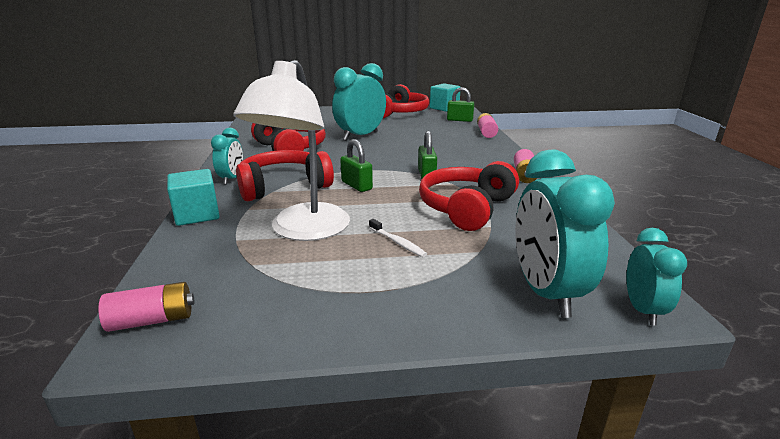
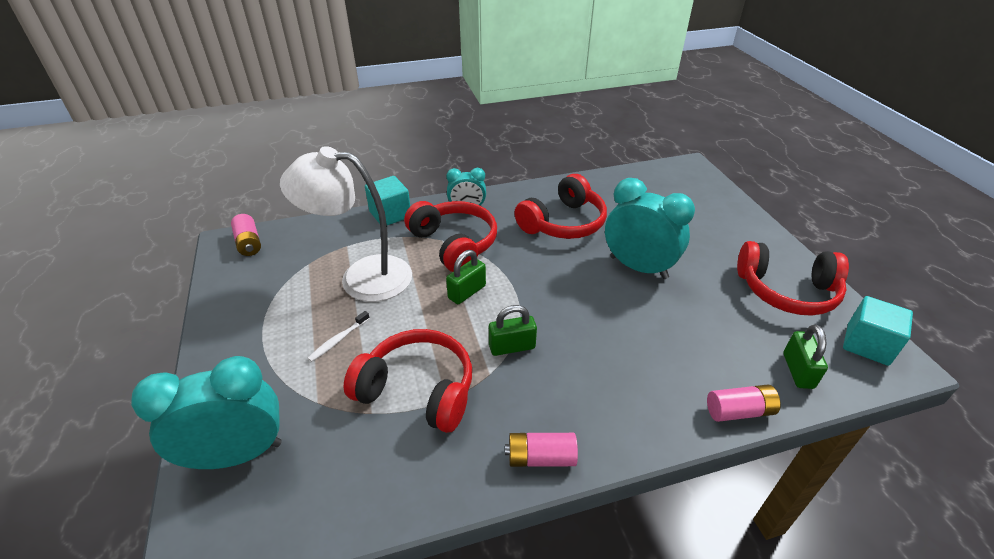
camera: 80 degrees right, 15 degrees up
(642, 310) = (192, 537): turquoise clock -> none

